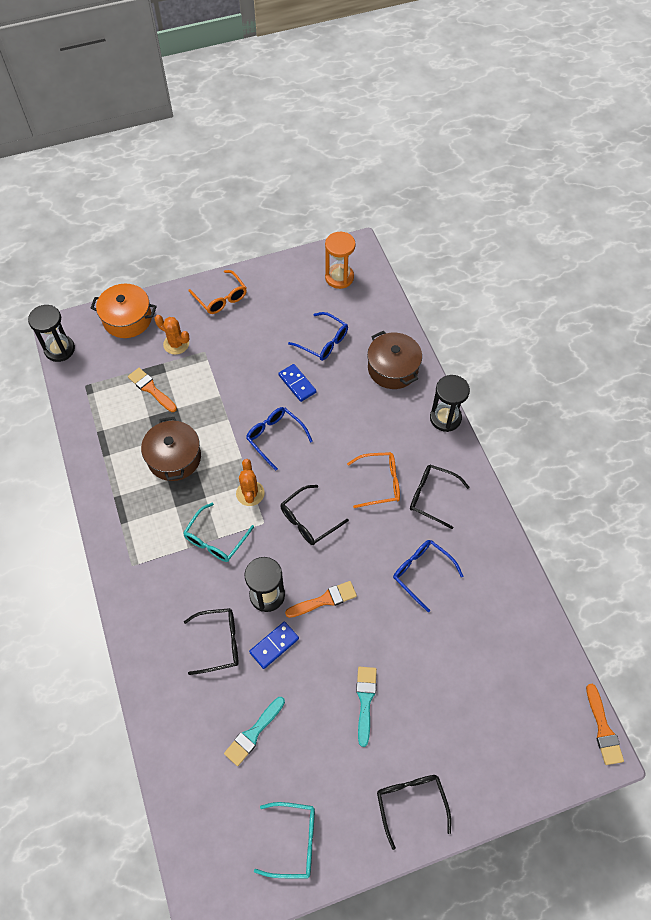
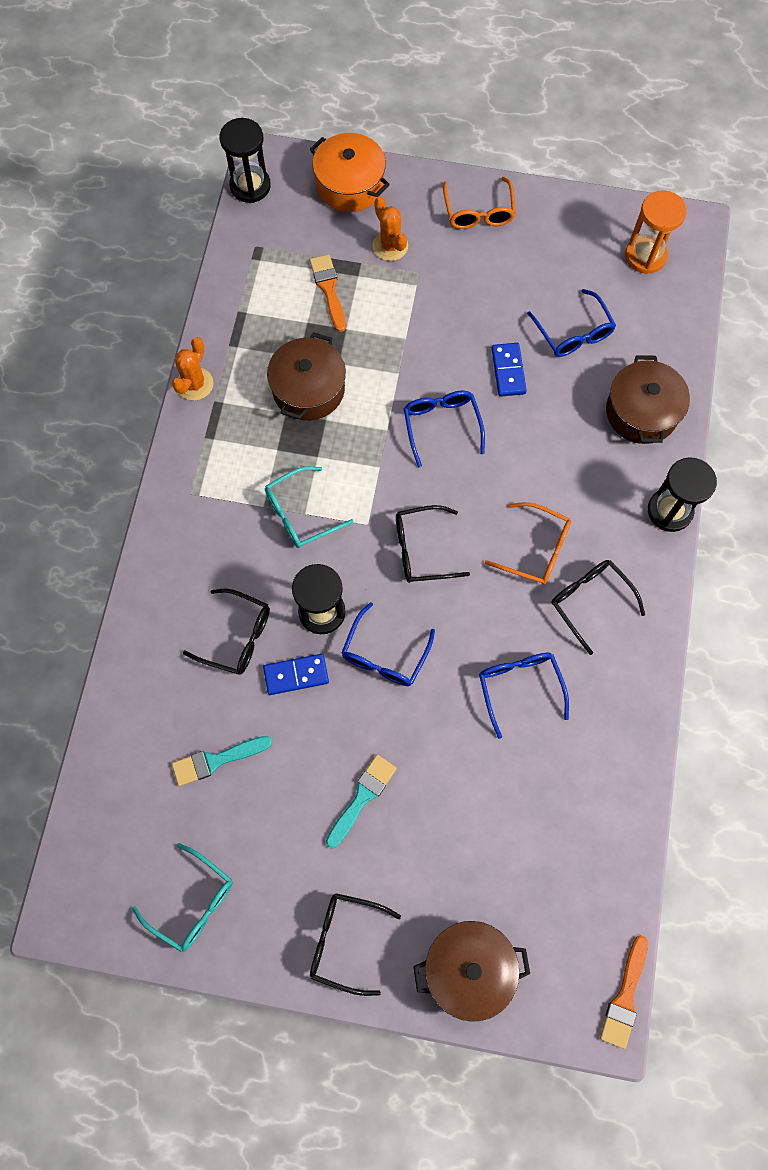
camera: 30 degrees right, 10 degrees up
(250, 493) = (372, 479): orange cactus -> orange cactus (194, 384)
(324, 600) = (384, 655): orange brush -> blue glasses
(411, 803) = (345, 941): black glasses -> black glasses turned 90 degrees counterclockwise
(499, 770) = (469, 968): none -> brown pot

